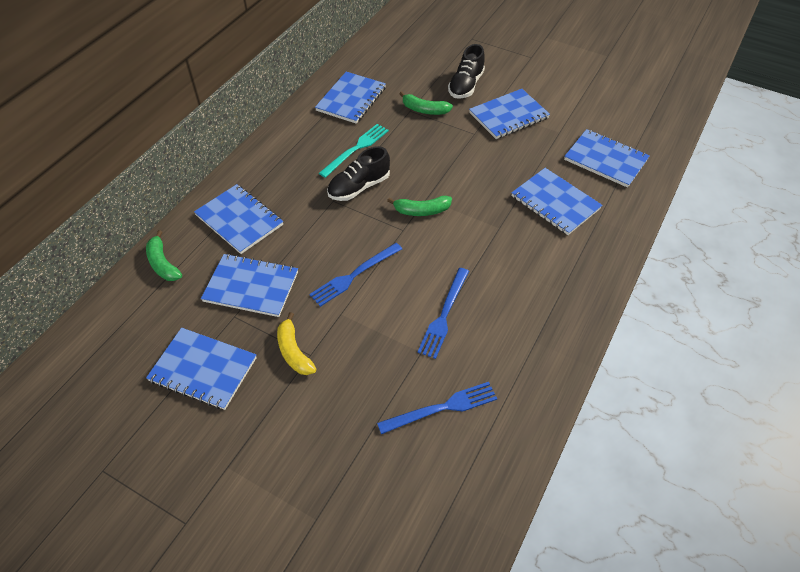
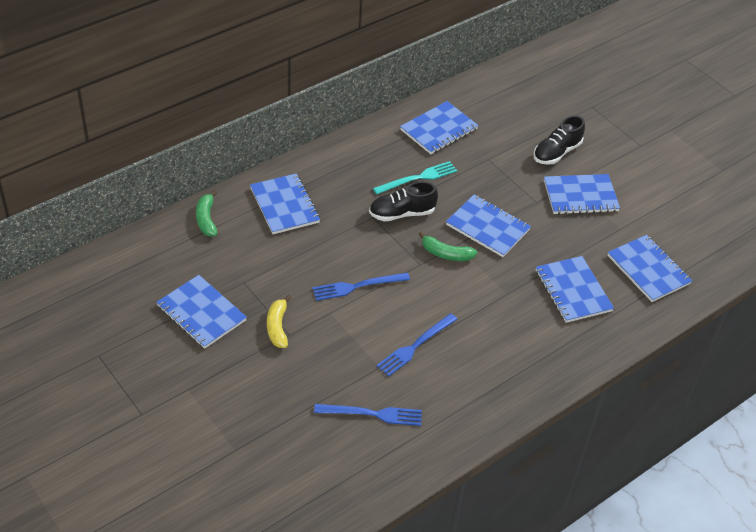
camera: 20 degrees right, 5 degrees down
(251, 286) = (268, 264): blue notebook -> blue notebook (487, 227)
(424, 110) = (502, 163): green banana -> none

